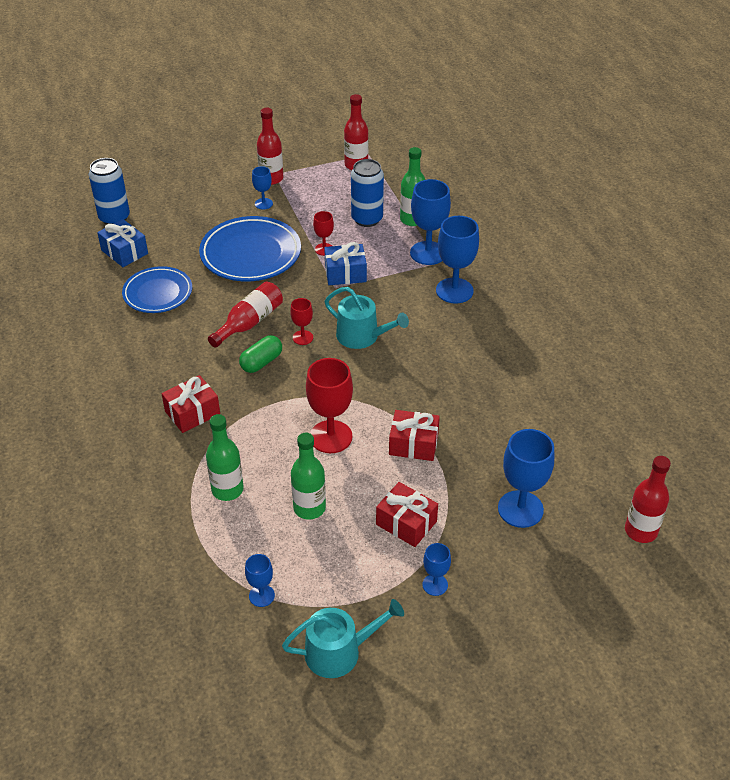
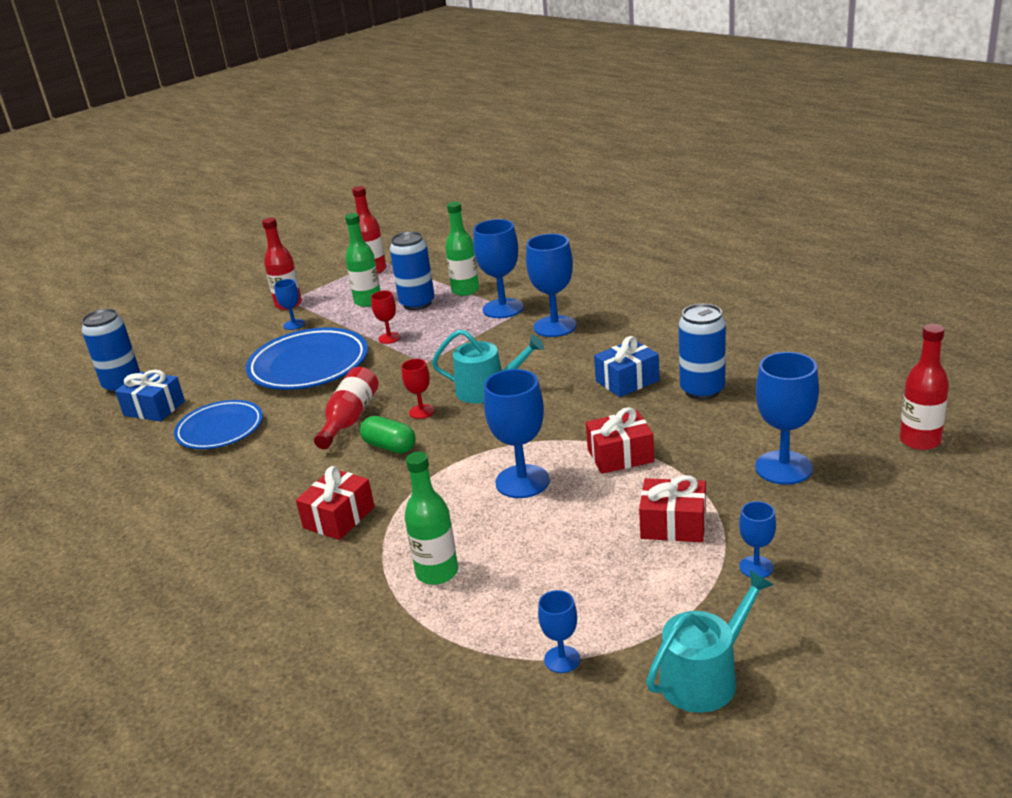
camera: 20 degrees left, 15 degrees down
(261, 362) = (389, 446): green capsule -> green capsule turned 75 degrees counterclockwise
(309, 508) = (550, 552): green bottle -> green bottle (368, 301)
(331, 437) = (522, 481): red goblet -> blue goblet
(345, 273) = (428, 349): blue gift -> blue gift (627, 381)
(518, 408) = (702, 390): none -> blue can

